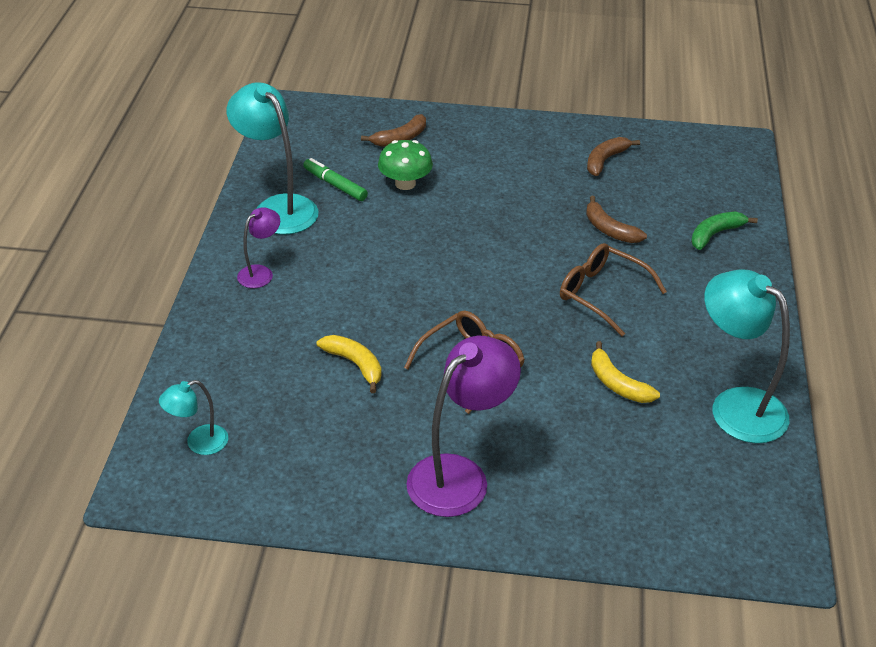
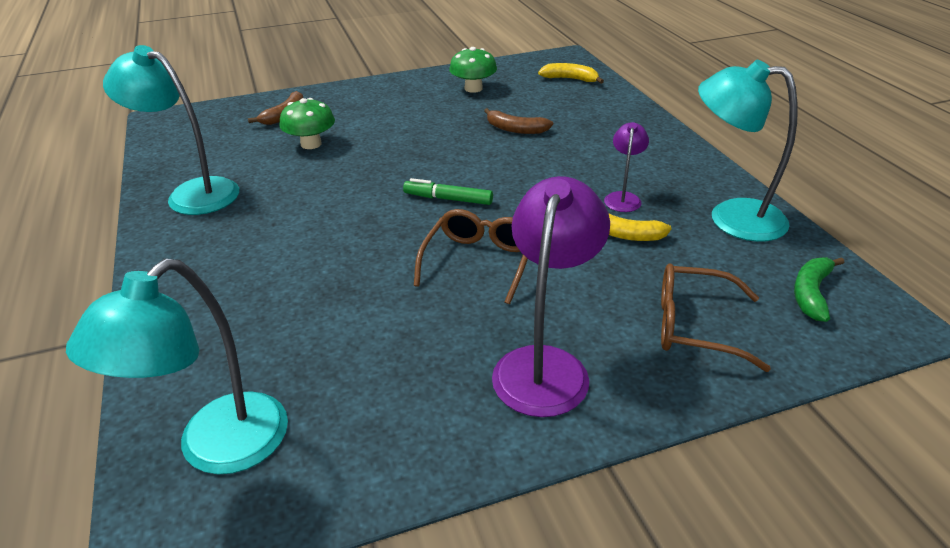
camera: 25 degrees left, 5 degrees down
(199, 443) = (216, 448): turquoise lamp -> turquoise lamp, size x1.92
(261, 273) = (203, 251): purple lamp -> purple lamp (623, 198)
(335, 185) = (242, 162): green marker -> green marker (448, 199)
(355, 364) = (359, 300): yellow banana -> yellow banana (570, 79)
(602, 294) = (549, 173): brown glasses -> brown glasses (694, 326)
(605, 160) = (473, 88): brown banana -> green mushroom
(715, 234) = (599, 111): green banana -> green banana (811, 293)

